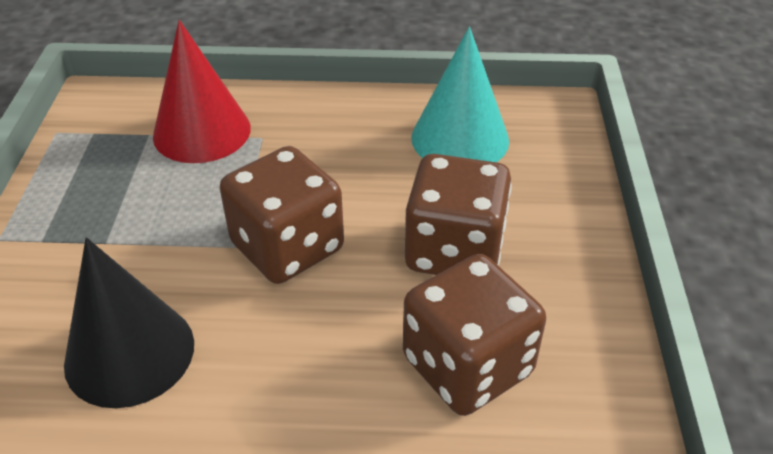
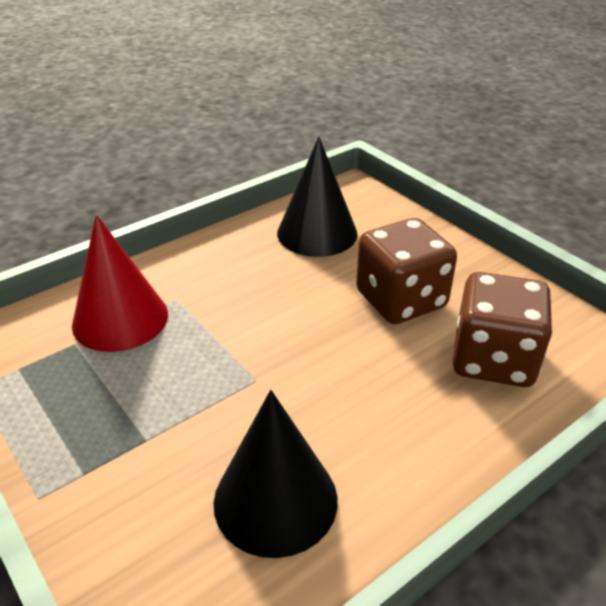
camera: 40 degrees left, 5 degrees down
(287, 247) = (294, 359): brown dice -> none
(460, 139) = (317, 233): turquoise cone -> black cone

